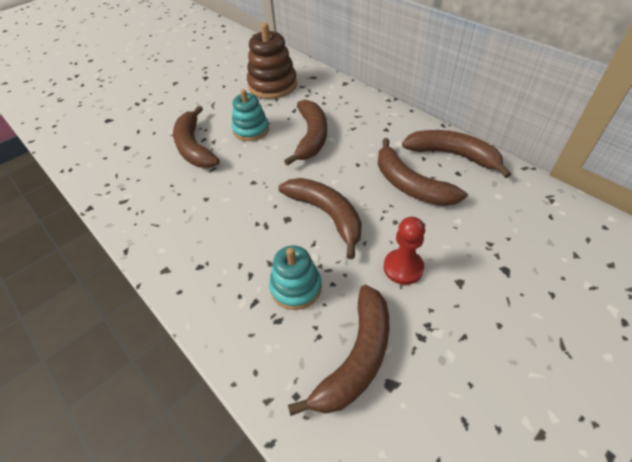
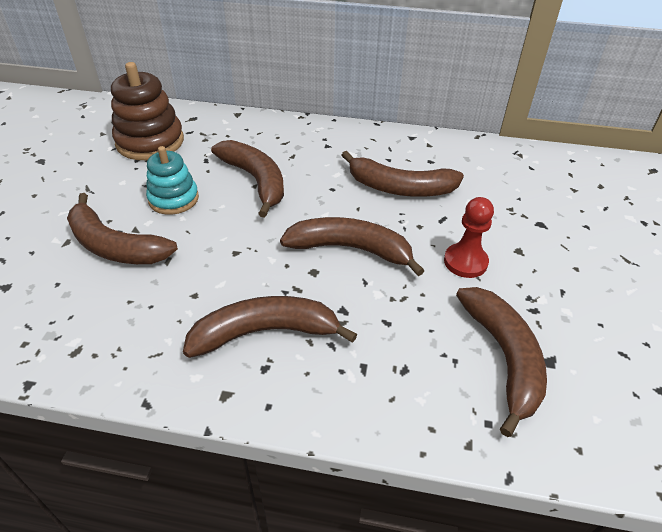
camera: 40 degrees left, 5 degrees down
(296, 287) = (390, 330): turquoise stacking toy -> none
(452, 155) = (411, 147): brown banana -> brown banana (265, 332)

